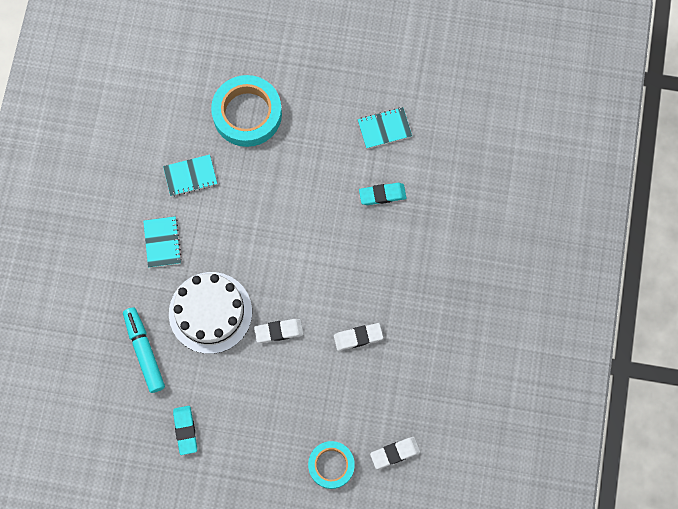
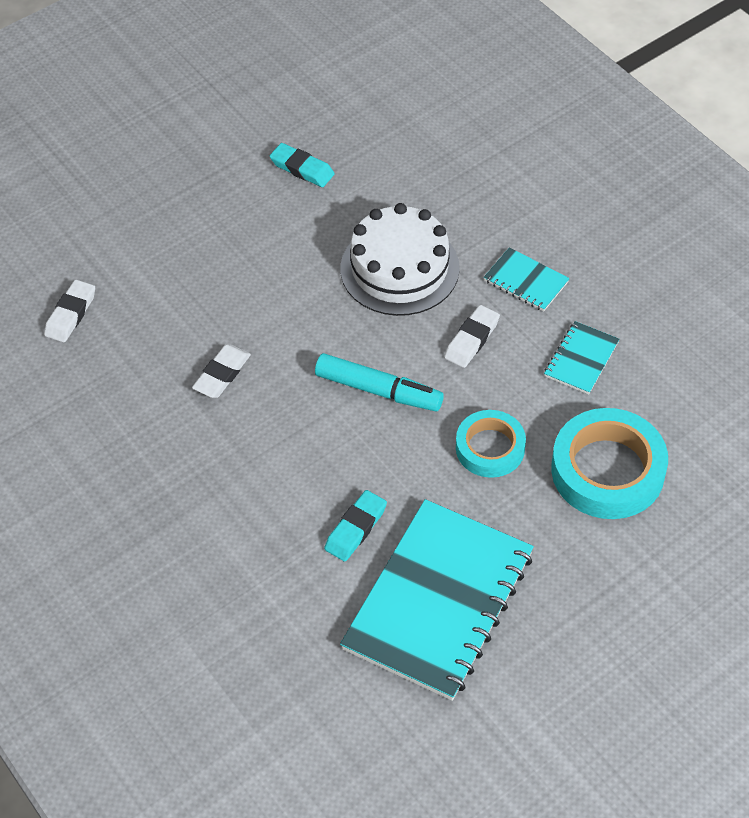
camera: 135 degrees right, 20 degrees down
(144, 351) = (420, 189): turquoise marker -> turquoise marker (378, 390)
(279, 331) = (311, 311): white eraser -> white eraser (472, 339)
(331, 465) = (126, 254): turquoise tape -> turquoise tape (490, 448)
(384, 128) = (438, 601): turquoise notebook -> turquoise notebook, size x2.27

